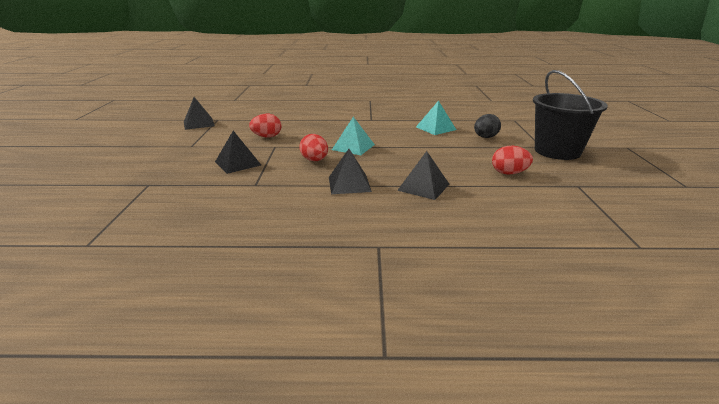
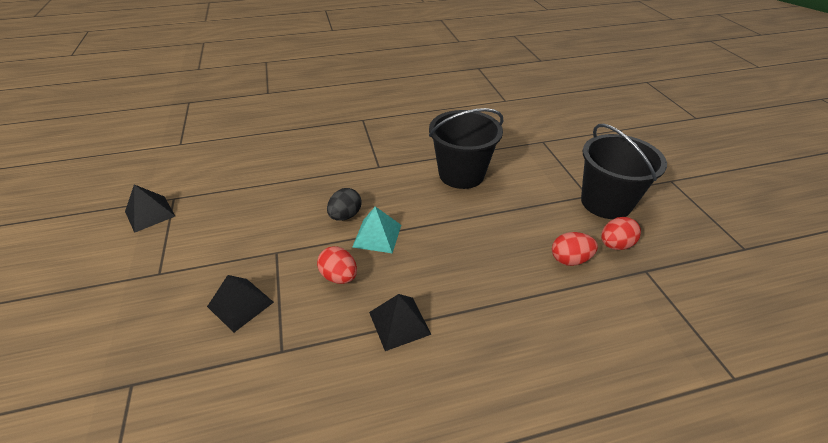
camera: 15 degrees left, 15 degrees up
(267, 137) = (258, 231): red egg -> red egg (615, 245)
(423, 187) = (487, 310): black pyramid -> none
(435, 128) = (461, 174): turquoise pyramid -> black bucket
(485, 137) = (522, 186): black egg -> black egg (345, 216)

